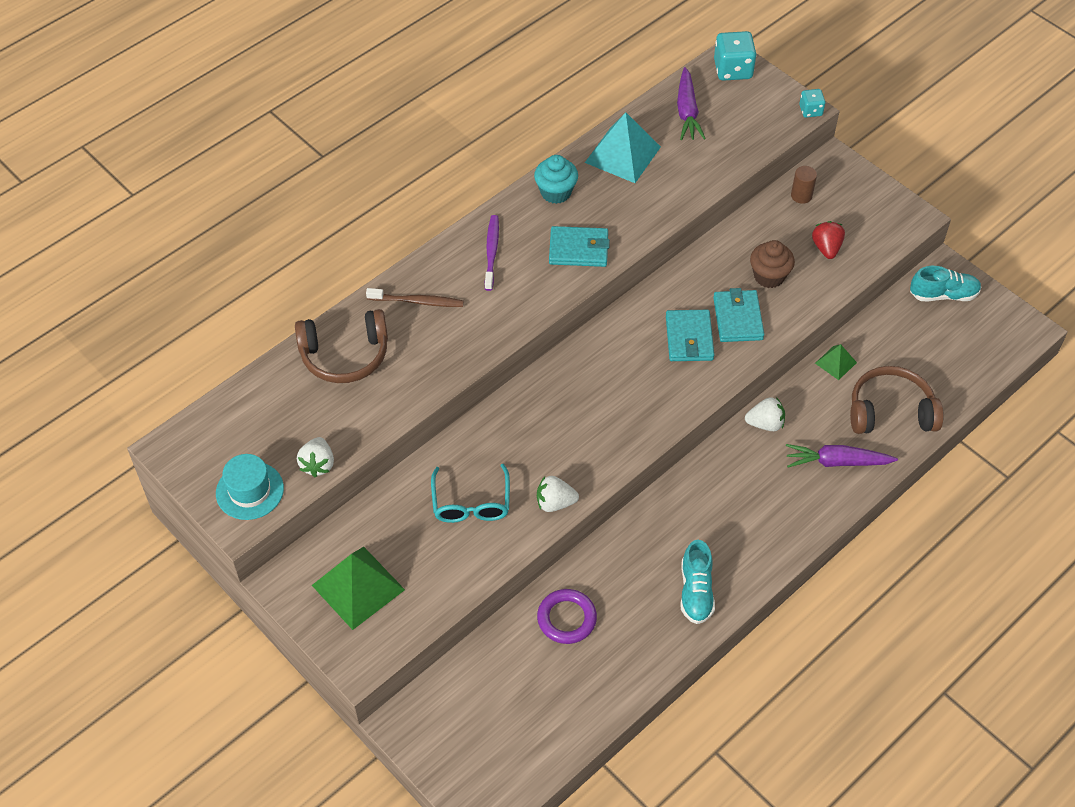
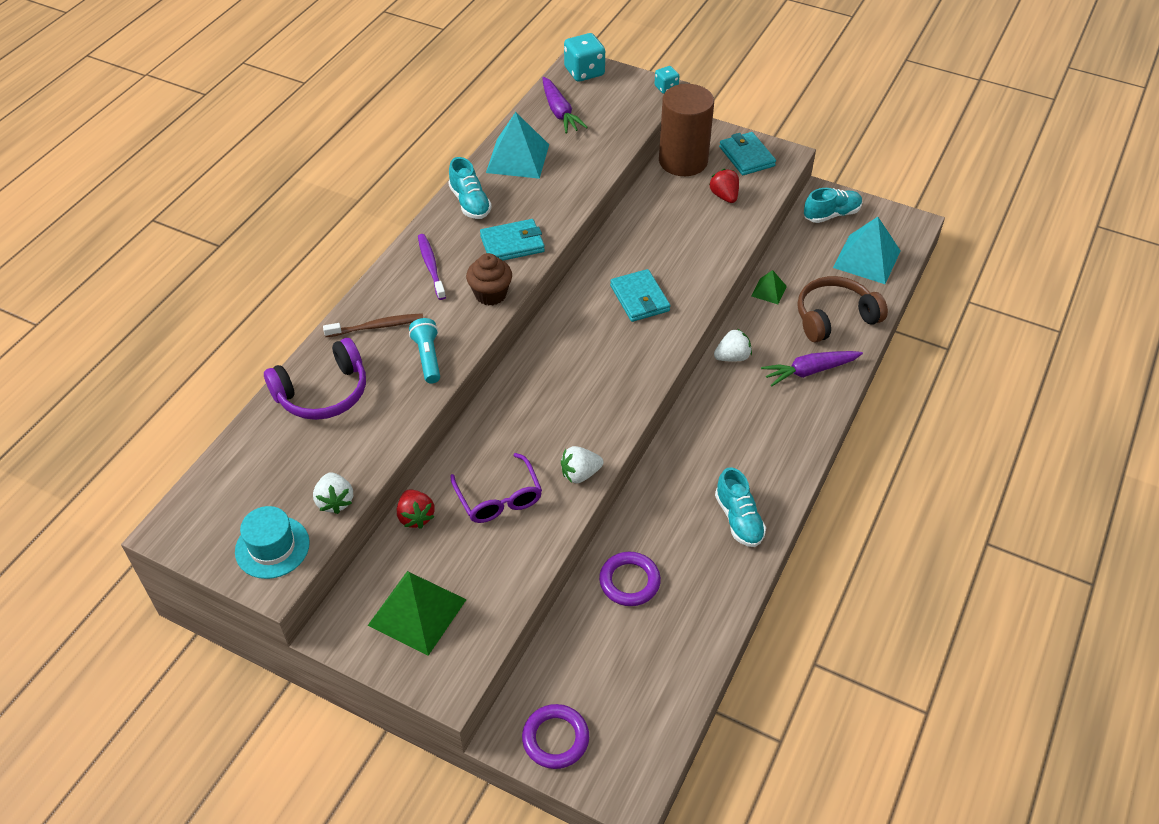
camera: 20 degrees left, 5 degrees down
(345, 355) = (323, 393): brown headphones -> purple headphones
(390, 498) = (416, 517): none -> red strawberry
(441, 740) = (555, 739): none -> purple ring
(452, 347) = (427, 357): none -> turquoise flashlight
(471, 503) = (499, 498): turquoise glasses -> purple glasses
(556, 192) = (470, 203): turquoise cupcake -> turquoise shoe
(738, 318) = (675, 271): turquoise wallet -> turquoise wallet (746, 156)
(769, 276) = (686, 230): brown cupcake -> brown cupcake (490, 294)
(801, 195) = (683, 161): brown cylinder -> brown cylinder, size x2.48
(957, 356) = (867, 259): none -> turquoise pyramid

